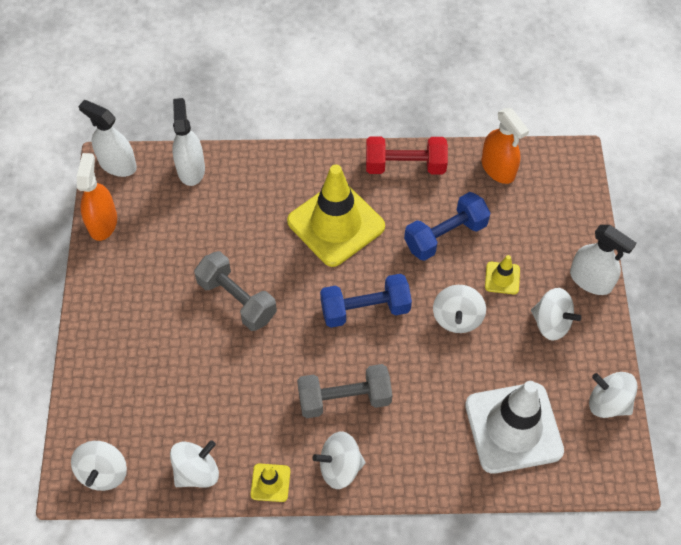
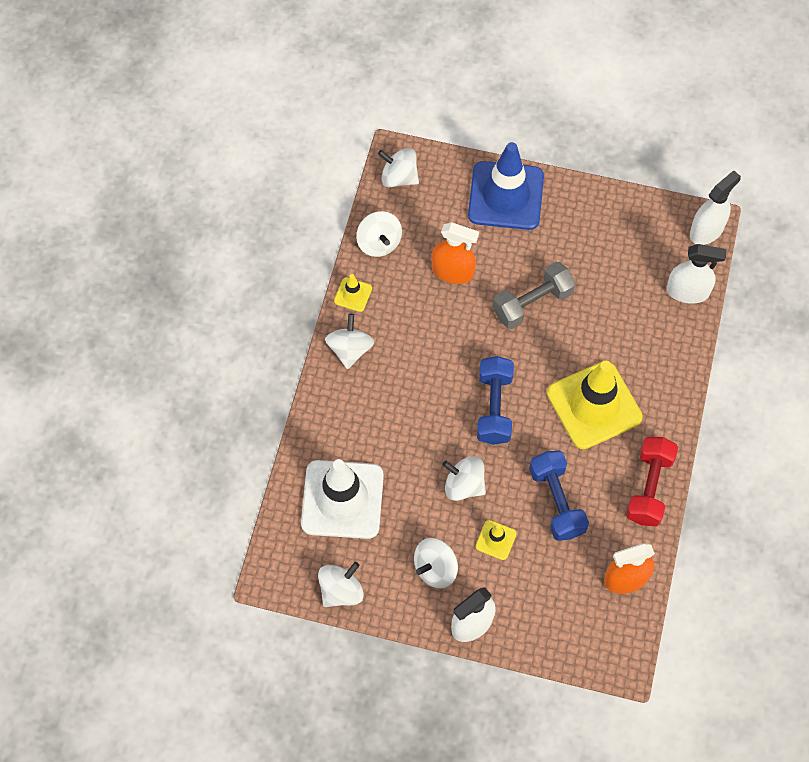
camera: 105 degrees right, 5 degrees up
(102, 222) = (642, 209): orange spray bottle -> orange spray bottle (452, 271)
(109, 353) = (506, 196): none -> blue traffic cone
(344, 399) = (410, 368): grey dumbbell -> none

